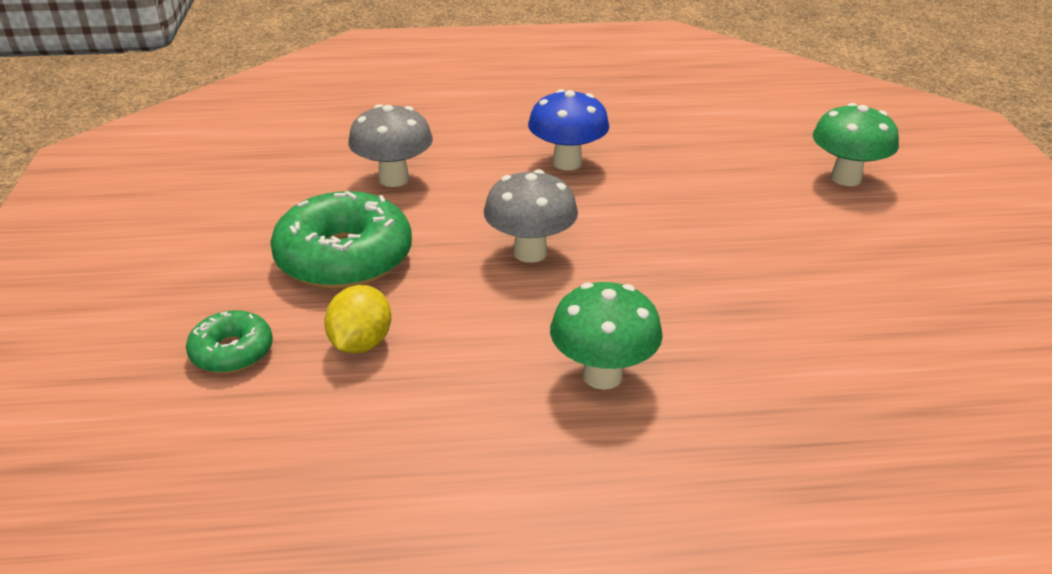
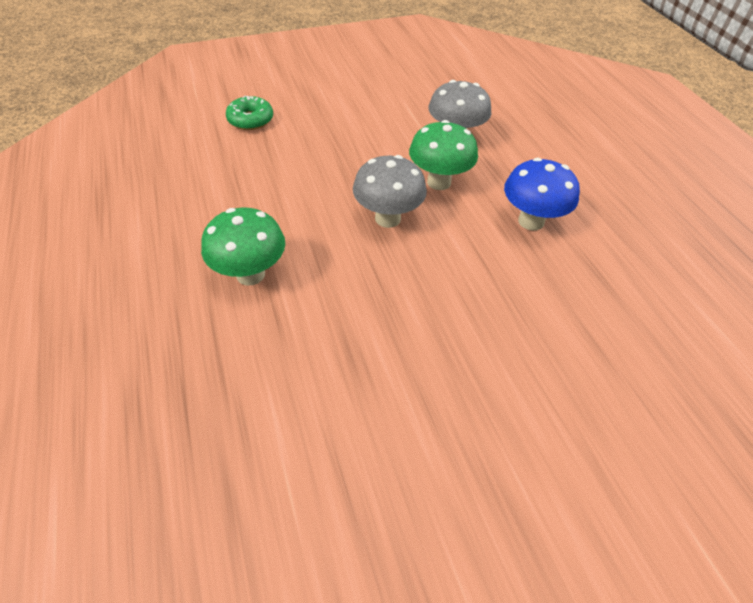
camera: 75 degrees right, 15 degrees up
(344, 258) = (350, 138): green donut -> none
(361, 343) = (266, 162): yellow lemon -> none
(846, 178) = (635, 451): green mushroom -> green mushroom (439, 182)

